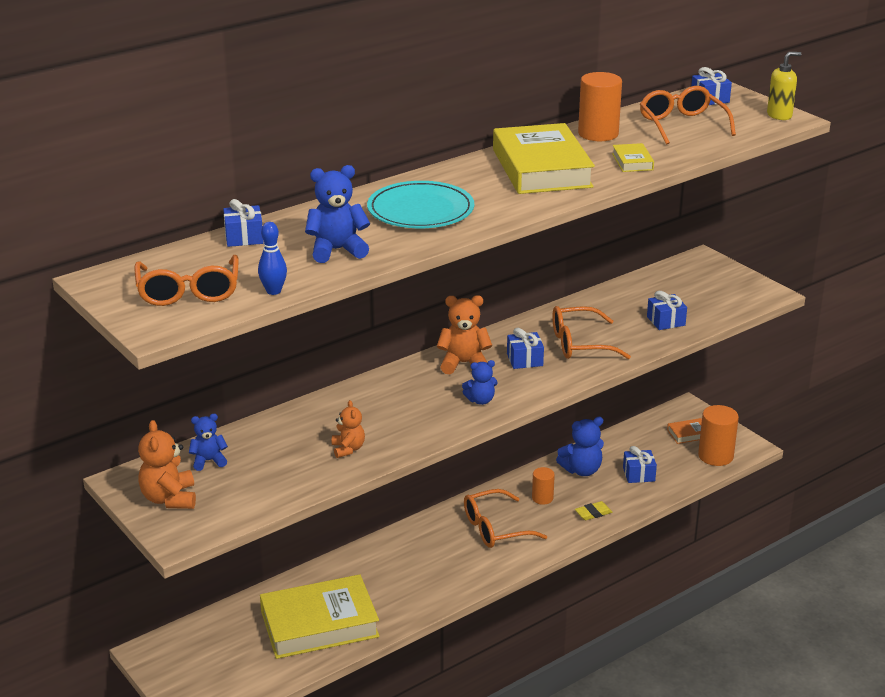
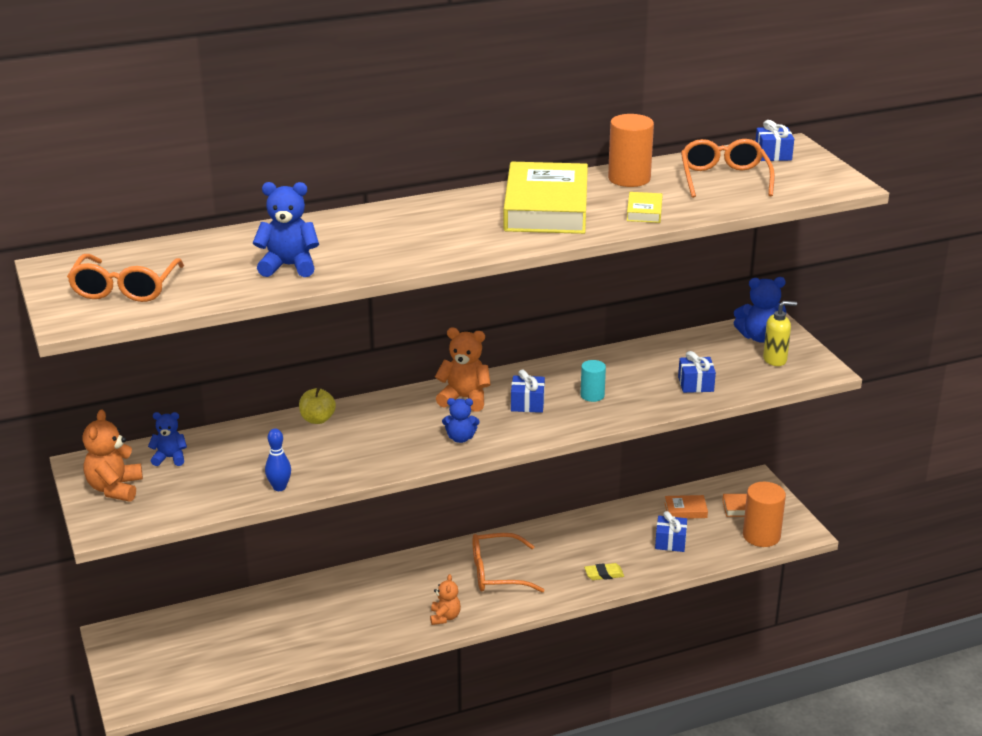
camera: 15 degrees right, 0 degrees up
(244, 237) = (211, 243): blue gift -> none
(273, 291) = (202, 299): blue bowling pin -> blue bowling pin (279, 487)
(319, 624) = (282, 637): yellow book -> none
(334, 403) = (317, 419): none -> yellow apple
(348, 449) = (305, 467): orange teddy bear -> orange teddy bear (445, 617)
(420, 210) = (396, 236): turquoise plate -> none
(542, 498) = (559, 550): orange cylinder -> none
(579, 344) = (592, 395): orange glasses -> turquoise cylinder
(581, 470) = (613, 528): blue teddy bear -> blue teddy bear (759, 337)
(638, 443) = (685, 510): none -> orange book
(779, 115) = (836, 180): yellow soap dispenser -> yellow soap dispenser (775, 359)

